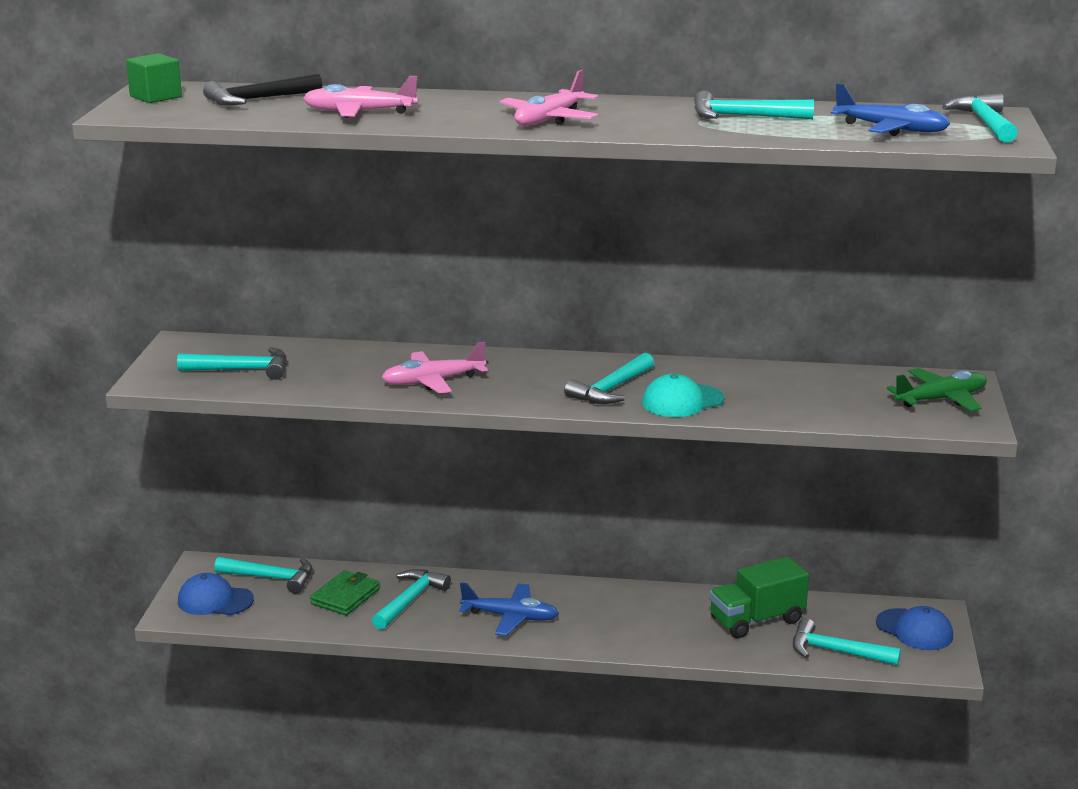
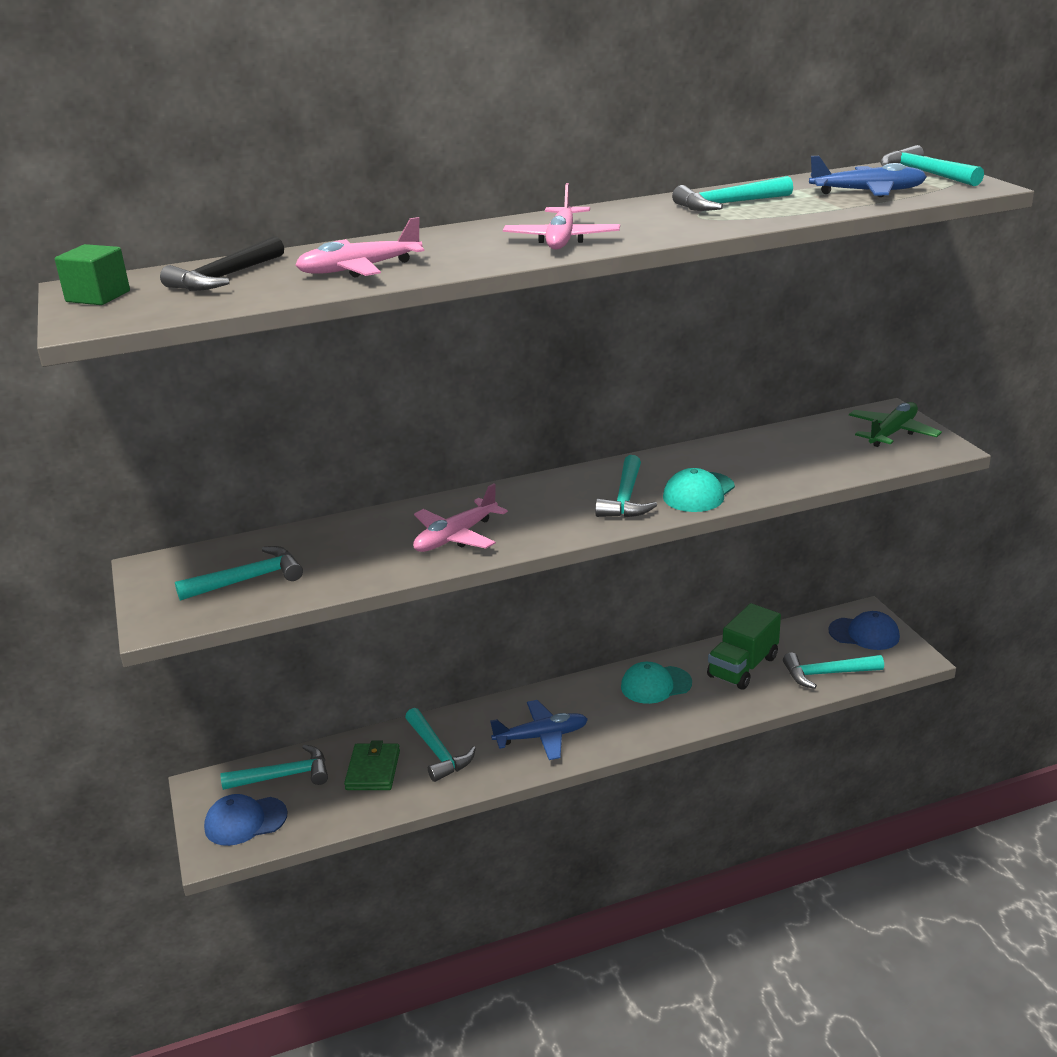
camera: 25 degrees left, 5 degrees up
(410, 600) = (437, 752): turquoise hammer -> turquoise hammer turned 150 degrees clockwise
(656, 609) = (655, 685): none -> turquoise cap

